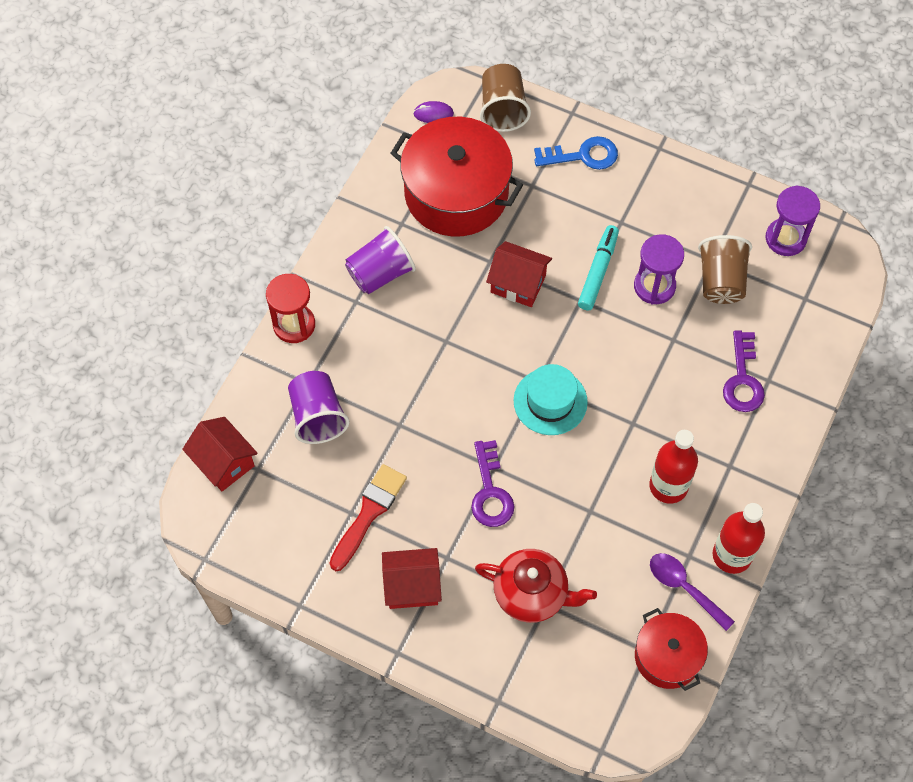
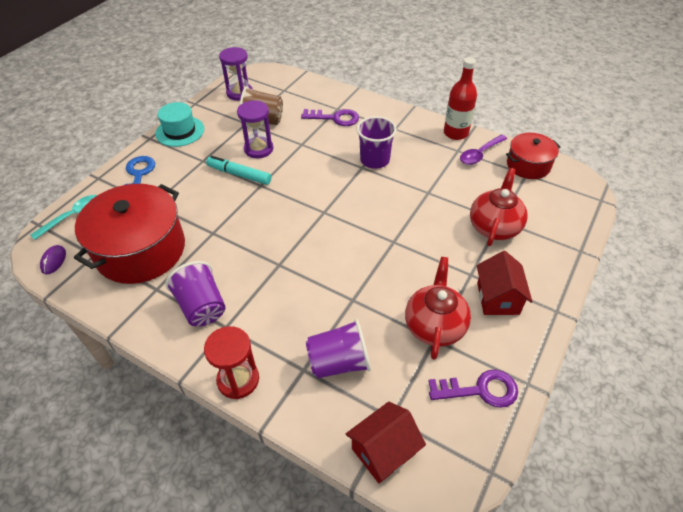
camera: 85 degrees left, 15 degrees down
(369, 513) = (434, 325): red brush -> red teapot
(490, 492) = (414, 245): purple key -> purple key (480, 390)
(503, 109) = (73, 216): brown cup -> turquoise spoon
(518, 284) = (237, 217): red house -> none
(550, 401) = (341, 206): turquoise hat -> turquoise hat (180, 131)
(650, 439) = (374, 160): none -> purple cup
(668, 486) = (409, 155): red bottle -> none

